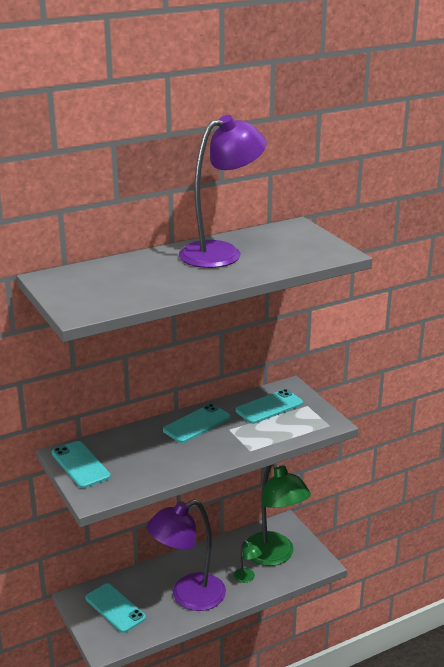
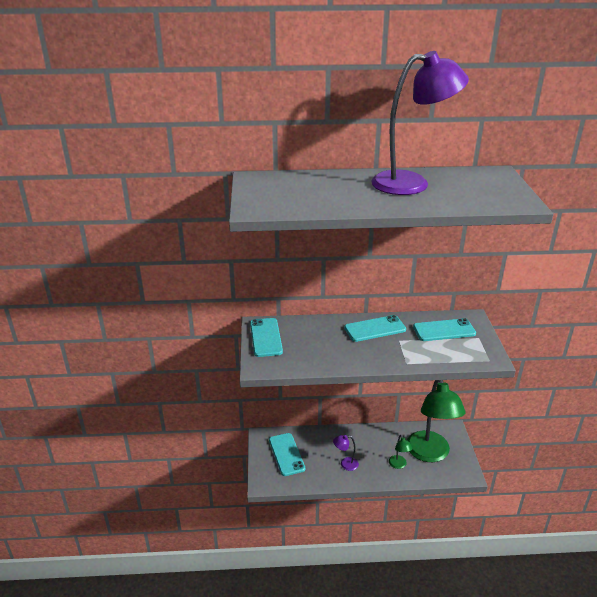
camera: 25 degrees right, 5 degrees up
(188, 596) = (345, 464): purple lamp -> purple lamp, size x0.41

